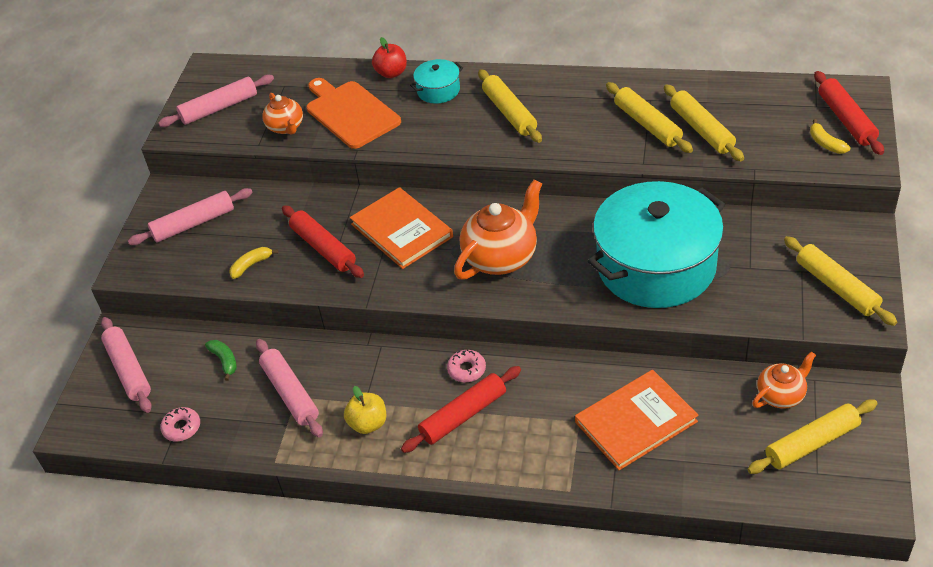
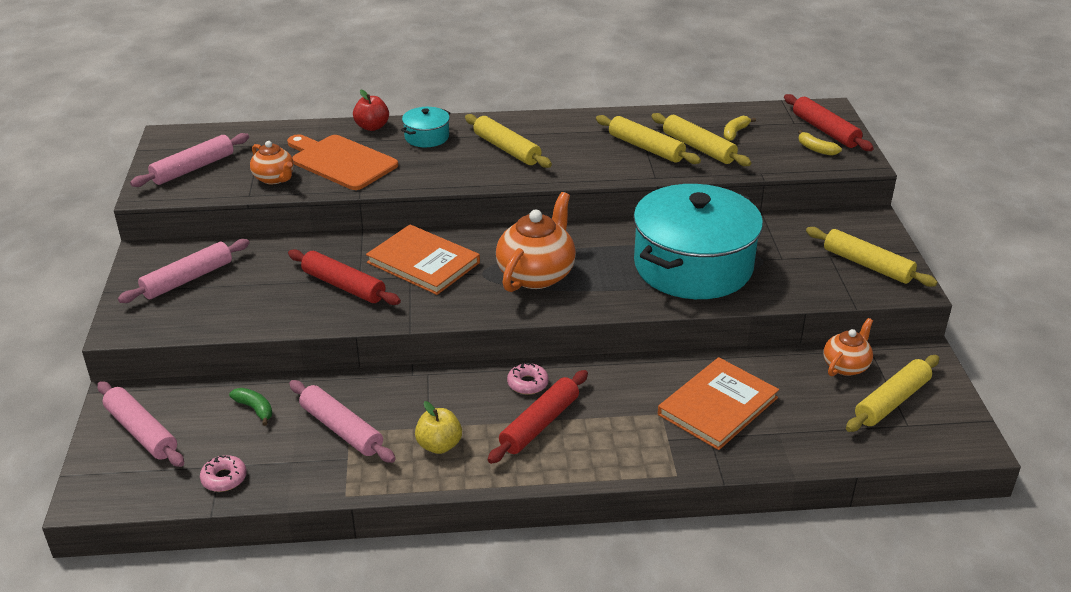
camera: 20 degrees left, 10 degrees down
(251, 265) = (267, 309): yellow banana -> yellow banana (735, 133)

